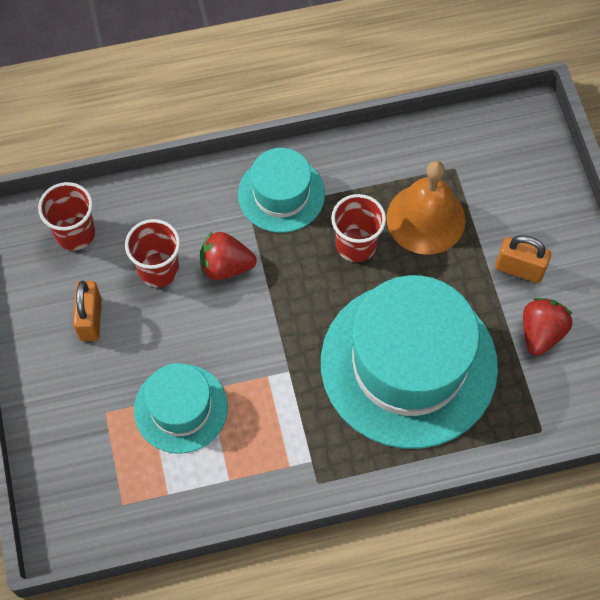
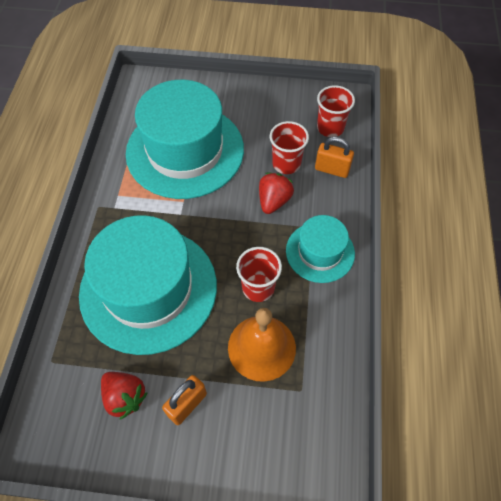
camera: 110 degrees right, 5 degrees down
(90, 319) = (265, 122): orange padlock -> orange padlock (332, 169)
(181, 408) = (185, 151): turquoise hat -> turquoise hat, size x1.91

